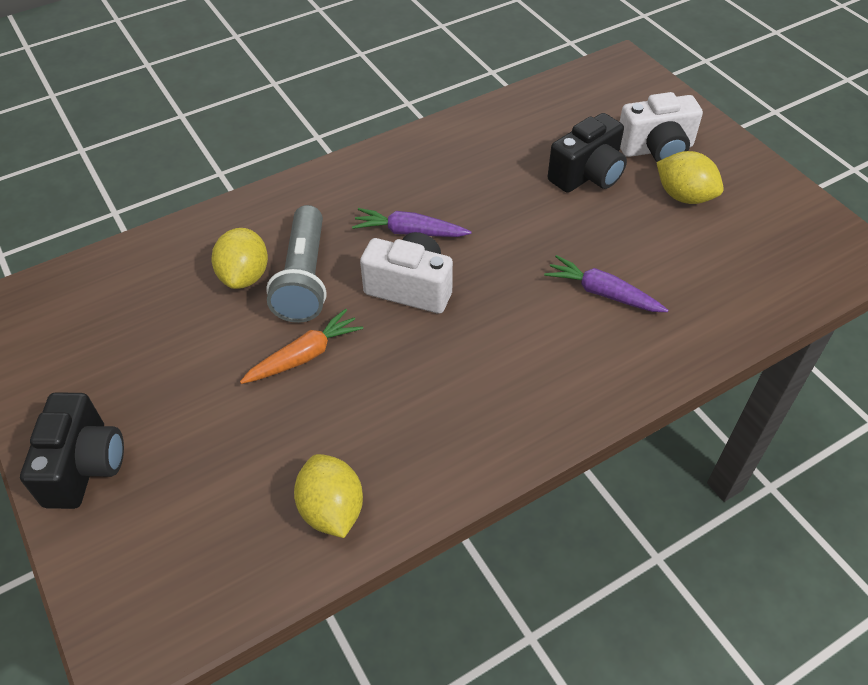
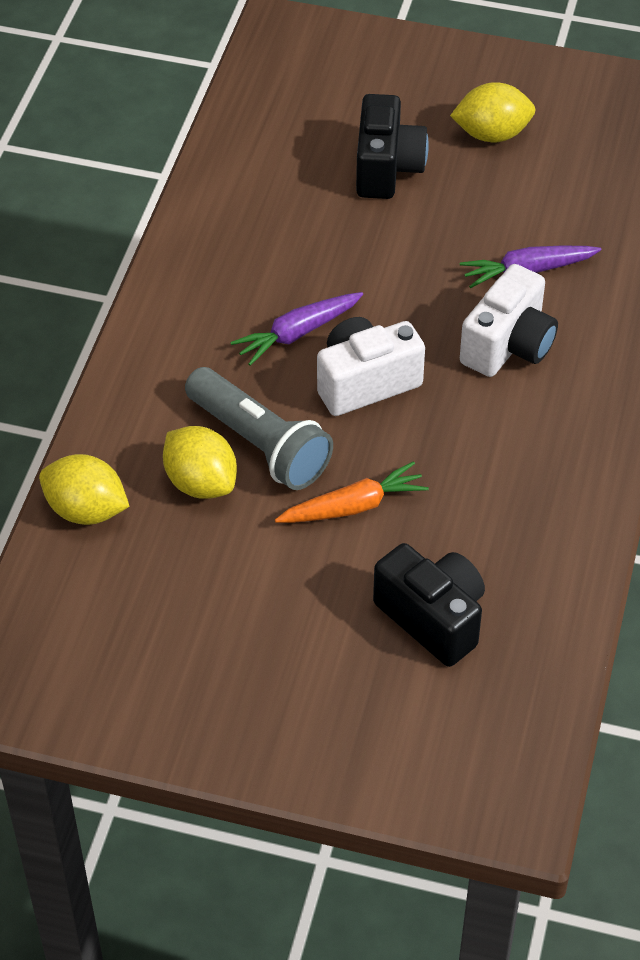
camera: 45 degrees left, 0 degrees up
(85, 466) = (294, 734): black camera -> black camera (433, 618)
(304, 356) = (353, 506): orange carrot -> orange carrot turned 60 degrees clockwise
(332, 510) = (535, 598): yellow lemon -> yellow lemon (86, 510)
(656, 149) = (417, 102): white camera -> white camera (508, 345)

